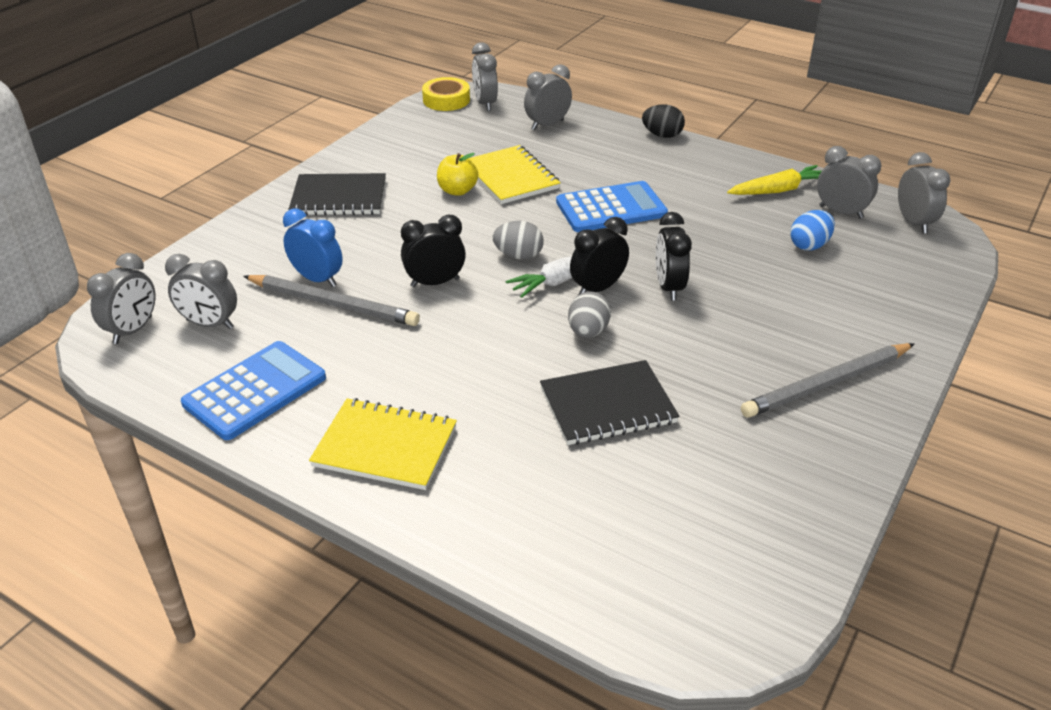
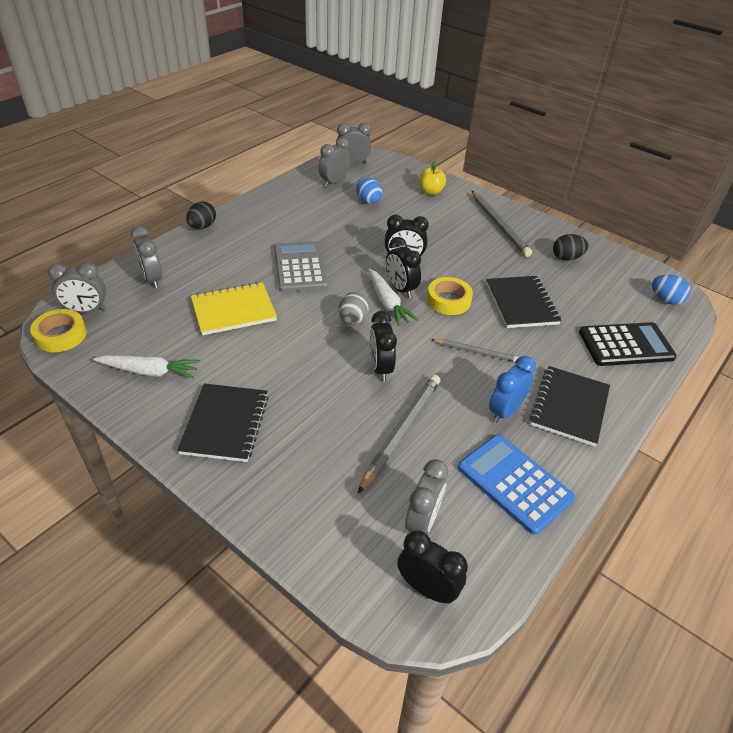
camera: 85 degrees left, 5 degrees up
(133, 330) = (427, 588): grey clock -> black clock
(317, 279) = (362, 442): blue clock -> blue clock (505, 411)
(385, 447) = (569, 407): yellow notebook -> black notebook
(405, 149) = (149, 371): none -> white carrot
(457, 191) = (243, 343): yellow apple -> yellow apple (430, 192)
(481, 358) = (475, 352): none -> grey pencil
(538, 526) = (626, 345): none -> black calculator
(588, 332) = (448, 300): grey egg -> yellow tape
(611, 208) = (300, 267): blue calculator -> grey calculator
(694, 606) = (665, 300): none -> blue egg
(768, 468) = (566, 258): none -> black egg
(778, 190) = (301, 197): yellow carrot -> none

